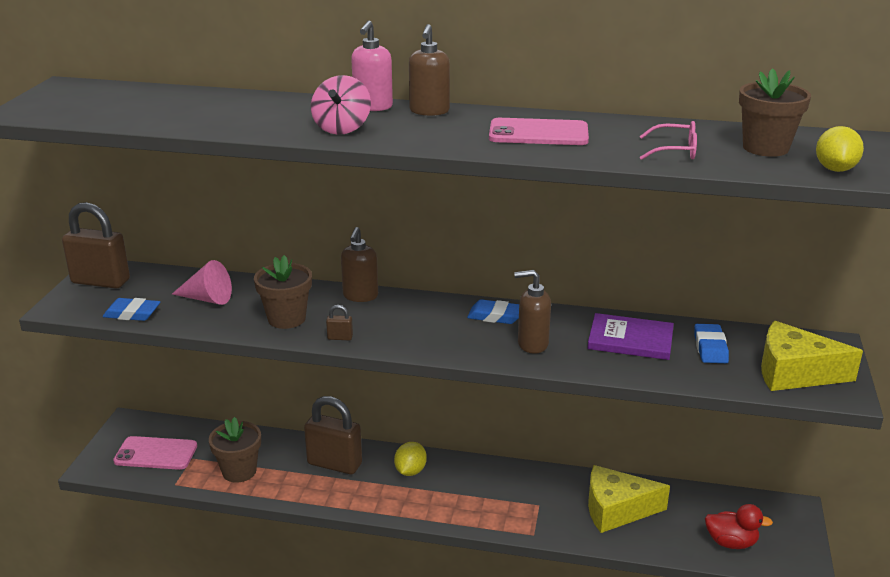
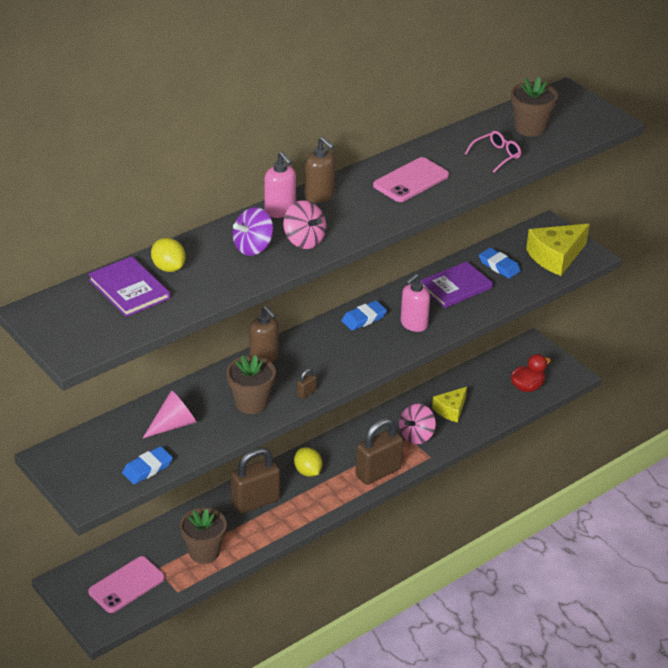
camera: 50 degrees left, 10 degrees up
(100, 281) = (72, 464): brown padlock -> brown padlock (378, 472)
(148, 100) = (129, 289): none -> purple book
(293, 116) = (253, 247): none -> purple spinning top
(532, 344) = (413, 324): brown soap dispenser -> pink soap dispenser
(548, 508) = (416, 435): none -> pink spinning top
(616, 510) = (451, 410): yellow cheese -> yellow cheese, size x0.63
(835, 169) = (581, 128): yellow lemon -> yellow lemon (168, 268)

